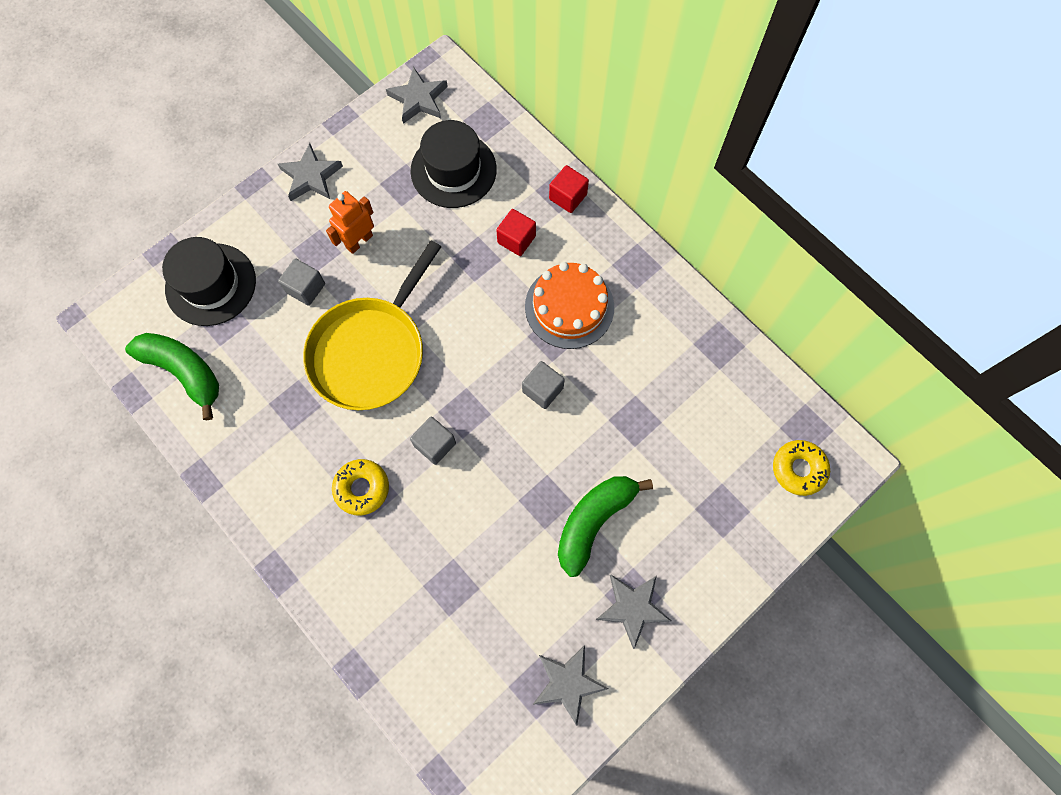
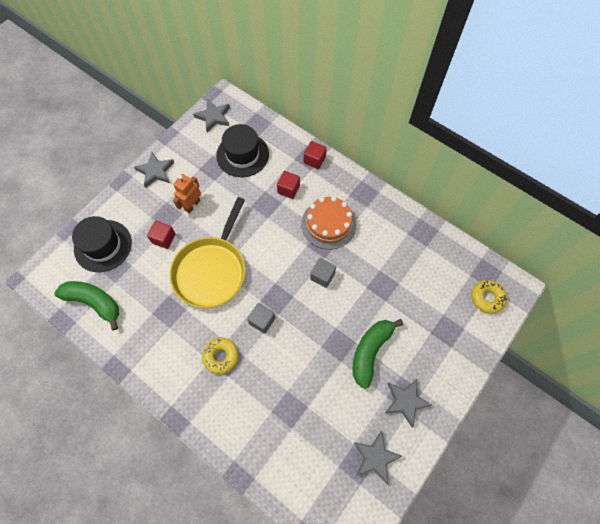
camera: 10 degrees left, 5 degrees down
(306, 288) = (164, 238): grey cube -> red cube

